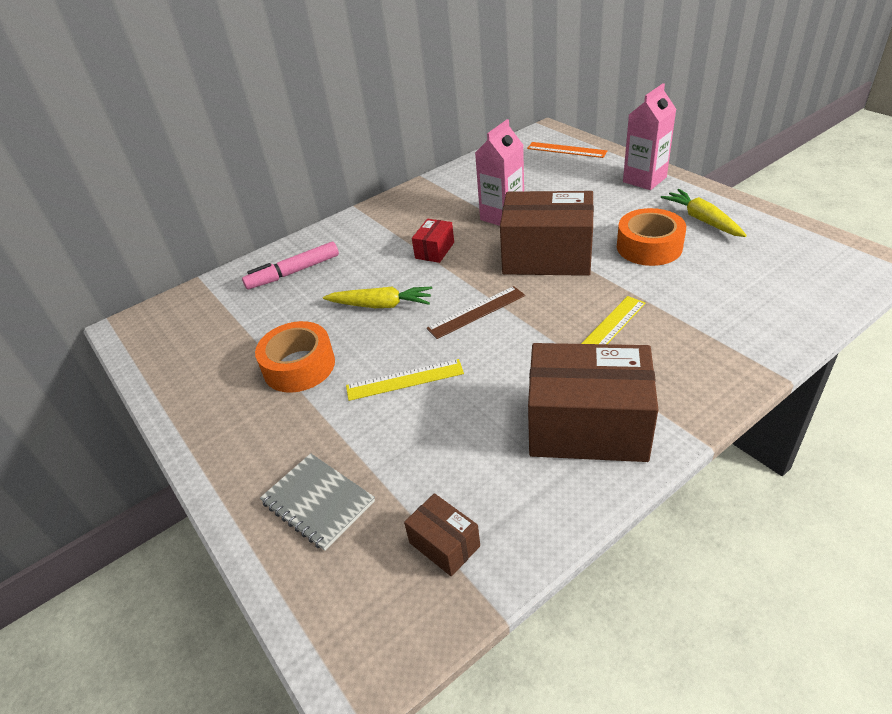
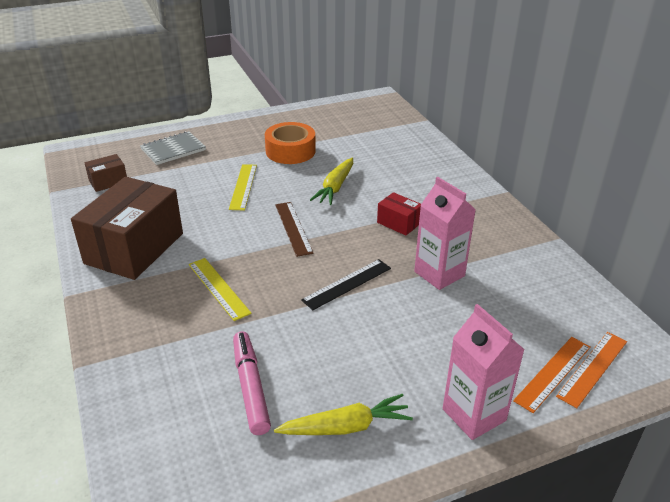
camera: 100 degrees right, 5 degrees down
(293, 272) = (407, 155): pink marker -> pink marker (251, 387)
(547, 256) = (347, 284): brown box -> black ruler
(582, 160) = (553, 373): none -> orange ruler
(649, 247) = (319, 358): orange tape -> none

